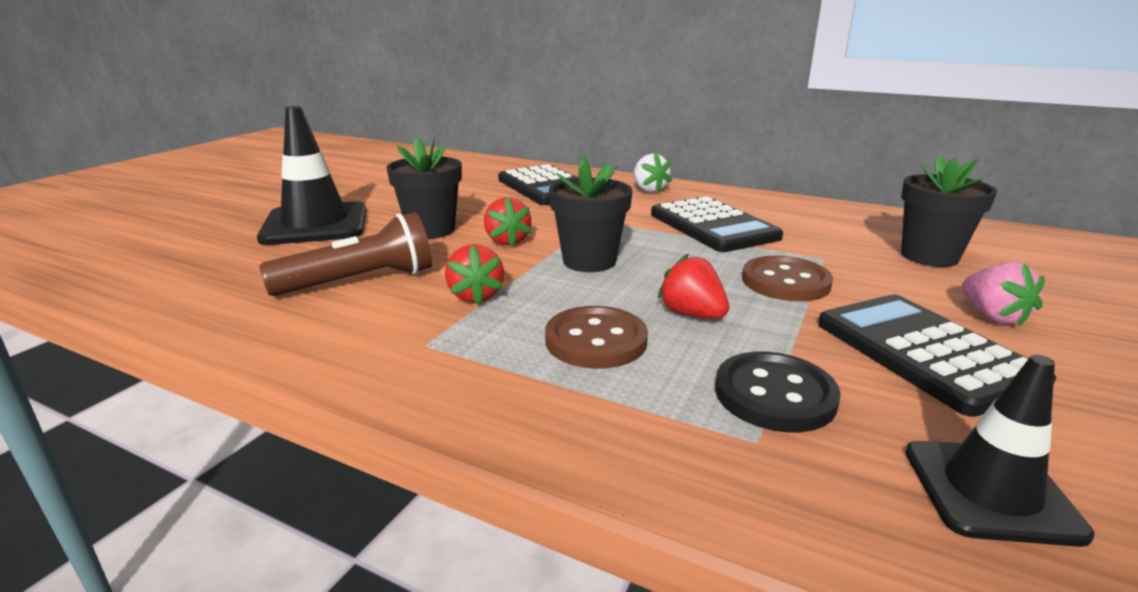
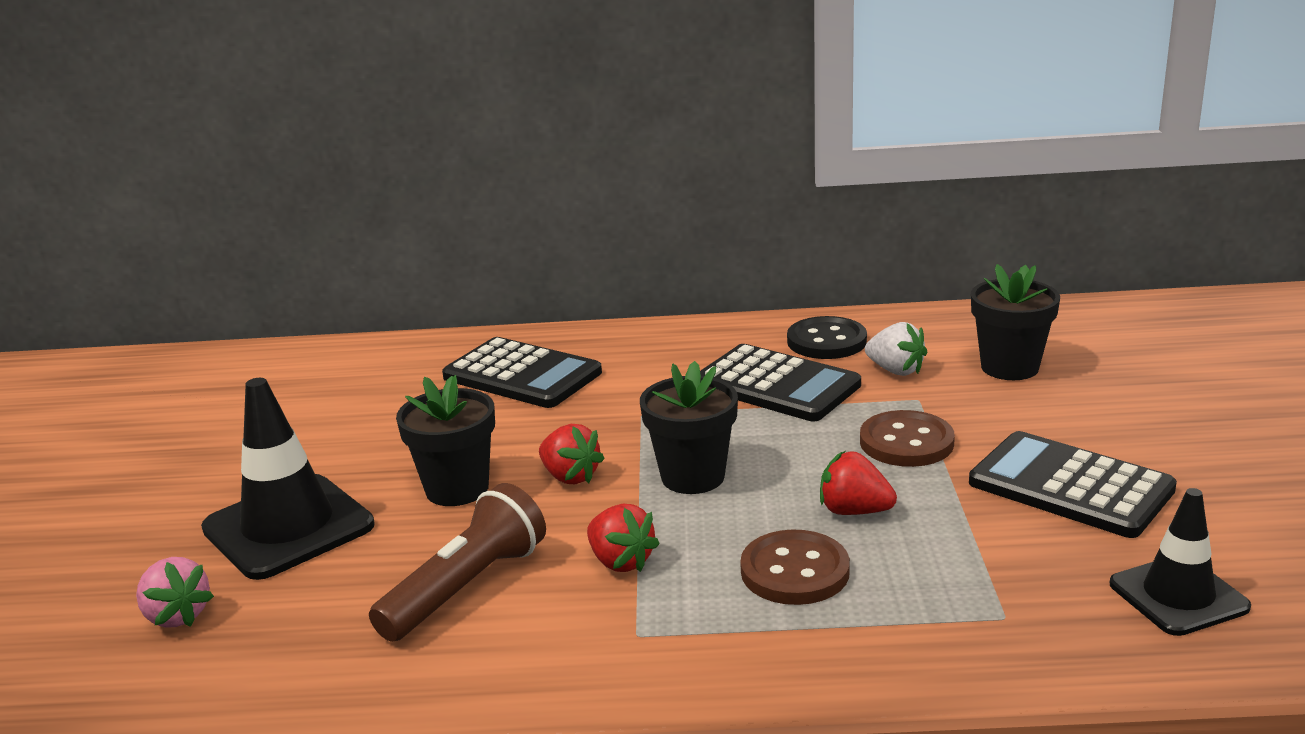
camera: 25 degrees left, 0 degrees up
(649, 189) = (654, 345): white strawberry -> white strawberry (895, 370)
(774, 395) = (987, 571): black button -> black button (826, 341)
(992, 316) = (1099, 427): pink strawberry -> pink strawberry (177, 616)

